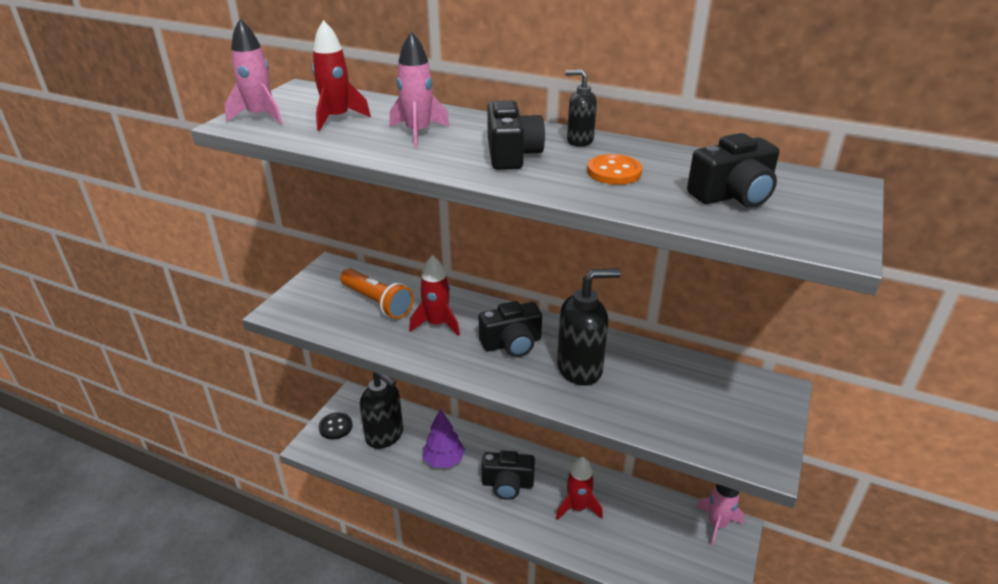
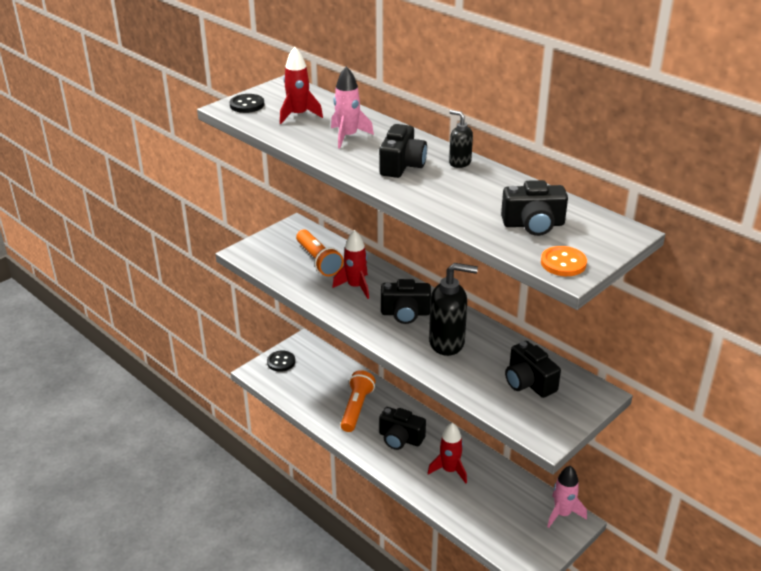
camera: 20 degrees right, 0 degrees up
(260, 116) = (247, 105): pink rocket -> black button
(385, 436) = (317, 378): black soap dispenser -> none
(444, 460) = (356, 408): purple tree -> orange flashlight
(614, 172) = (463, 192): orange button -> orange button (563, 263)
(698, 395) = (528, 382): none -> black camera

